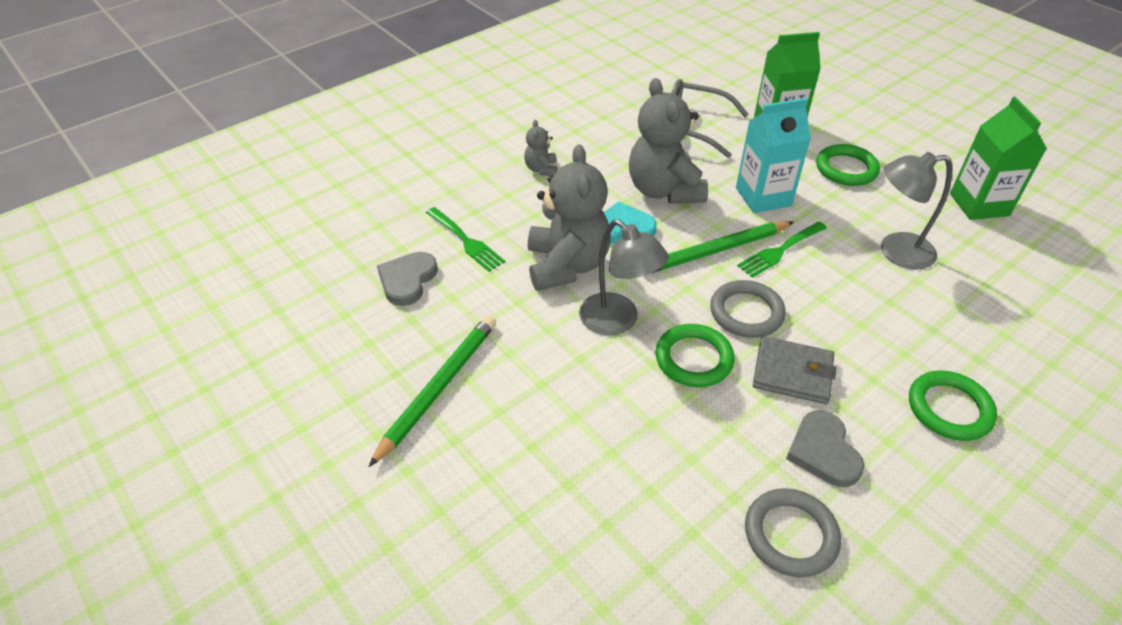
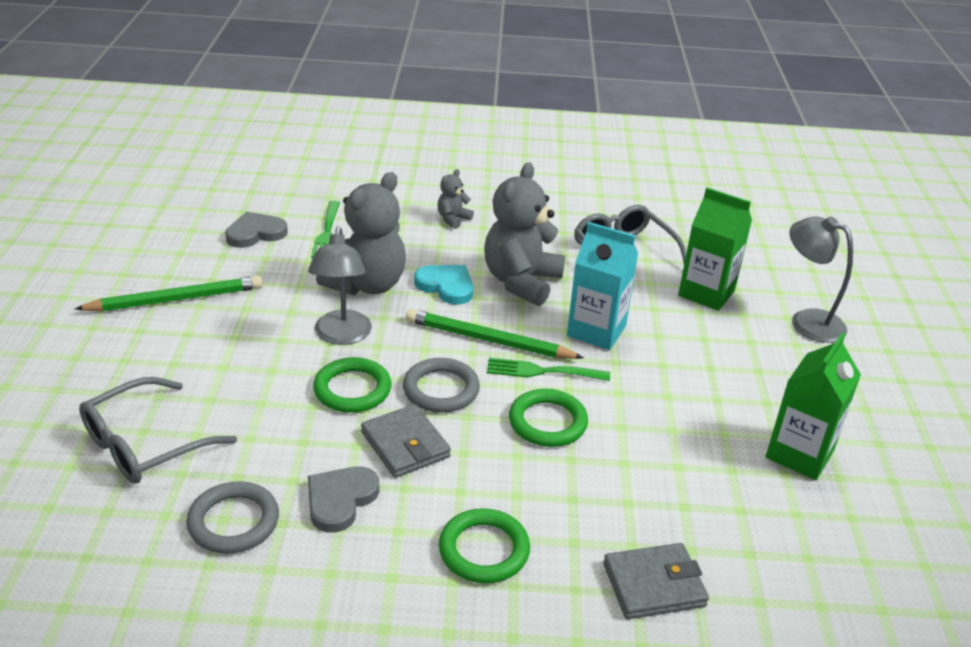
camera: 40 degrees right, 10 degrees down
(628, 533) = (146, 444): none -> grey glasses
(846, 169) = (712, 355): green ring -> green ring (547, 422)
(895, 251) = (644, 433): grey lamp -> grey lamp (807, 321)
(1050, 350) = (654, 585): none -> grey wallet

